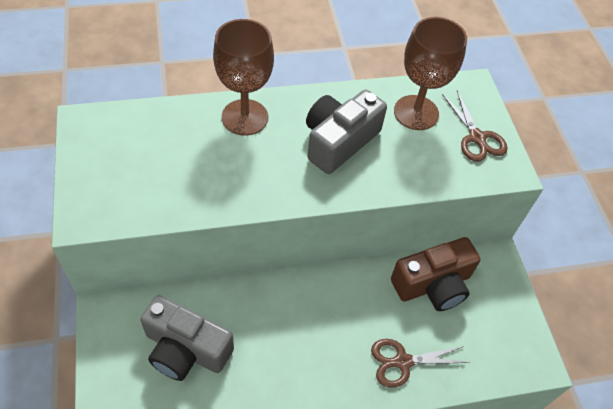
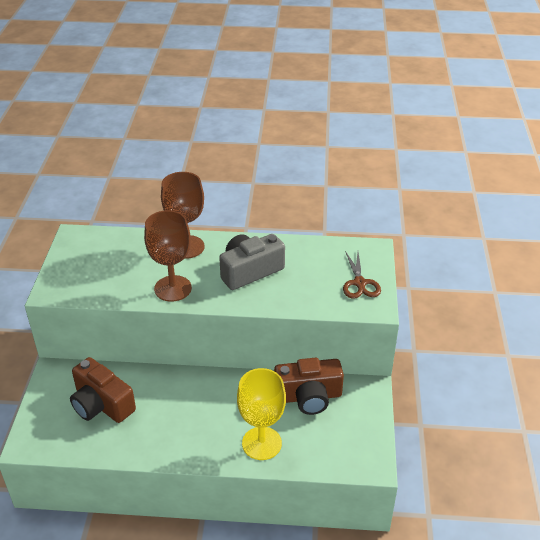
camera: 20 degrees right, 15 degrees down
(186, 349) = (101, 404): grey camera -> brown camera
(402, 362) = (261, 443): brown scissors -> yellow goblet
(416, 113) = (318, 260): brown goblet -> brown goblet (173, 288)

